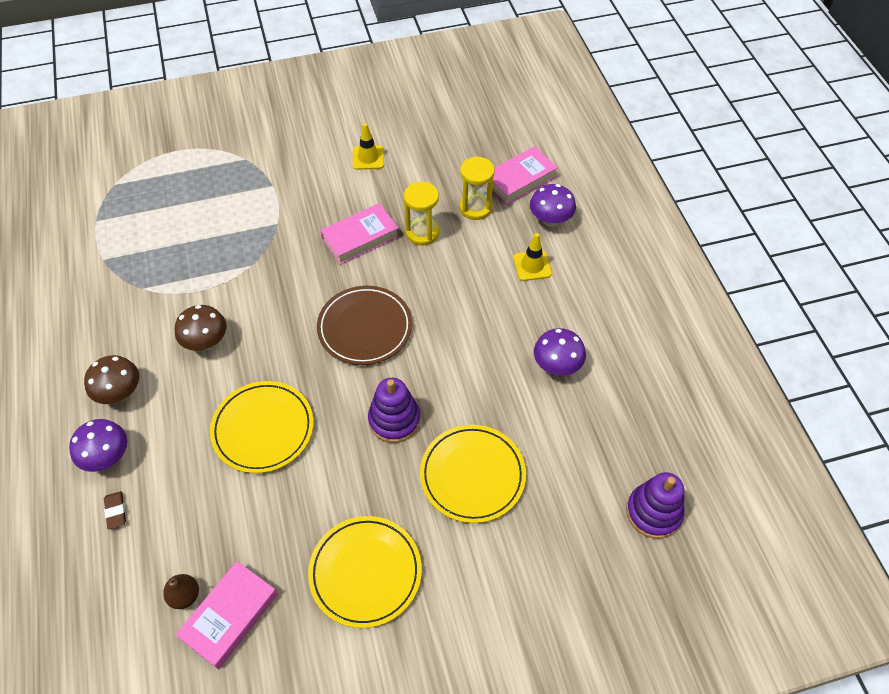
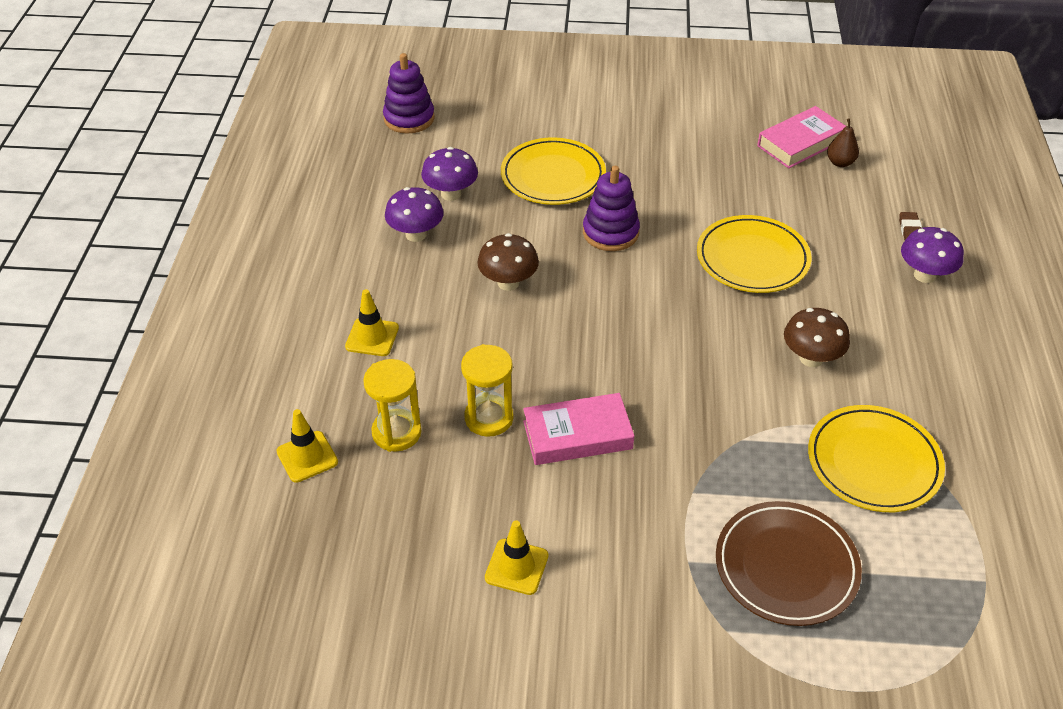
camera: 160 degrees left, 10 degrees down
(120, 393) = (917, 331): brown mushroom -> brown mushroom (508, 283)
(365, 328) = (611, 323): brown plate -> brown plate (786, 566)
(365, 572) = (677, 141): yellow plate -> yellow plate (873, 462)
(520, 180) = (307, 457): pink book -> yellow traffic cone
(550, 220) = (308, 387): purple mushroom -> purple mushroom (451, 194)

